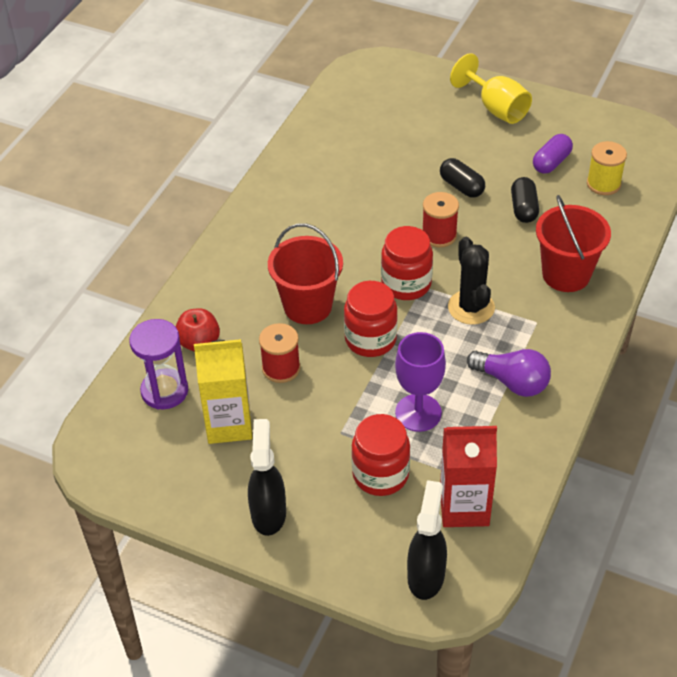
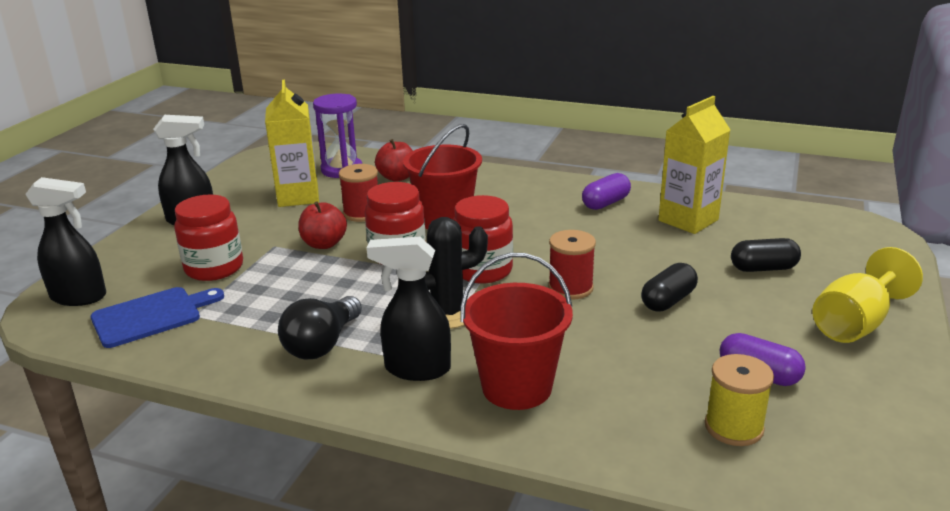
camera: 85 degrees right, 20 degrees down
(293, 197) = (605, 203): none -> purple capsule
(336, 154) = (688, 220): none -> yellow carton
(343, 393) = (324, 244): none -> red apple
(418, 413) = (289, 285): purple goblet -> none
(464, 507) = (151, 316): red carton -> blue cutting board
(512, 382) = (322, 344): purple light bulb -> black light bulb
(524, 208) = (643, 350): black capsule -> black capsule (763, 268)
(545, 326) = (416, 369): none -> black spray bottle

